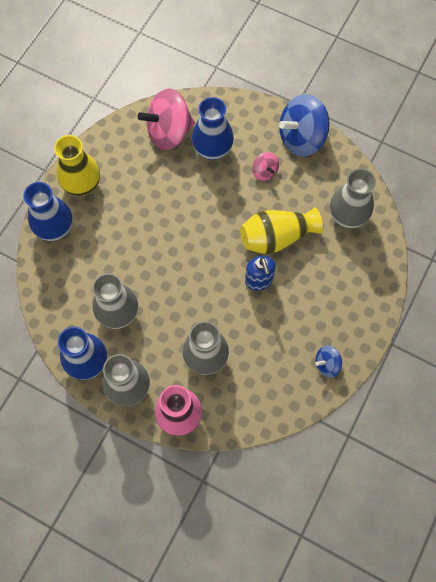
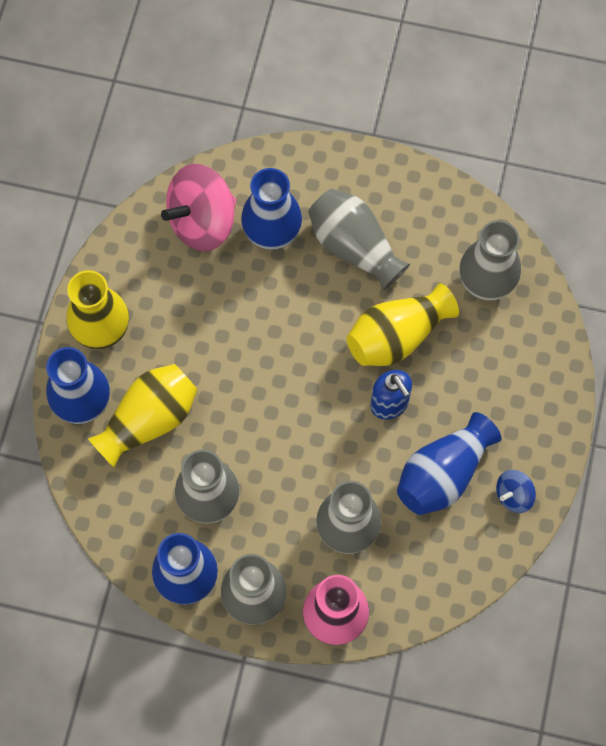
camera: 15 degrees left, 0 degrees up
(95, 251) = (149, 420): none -> yellow vase
(264, 172) = (354, 247): pink spinning top -> grey vase
(282, 337) = (443, 474): none -> blue vase
(301, 138) = (392, 185): blue spinning top -> none

